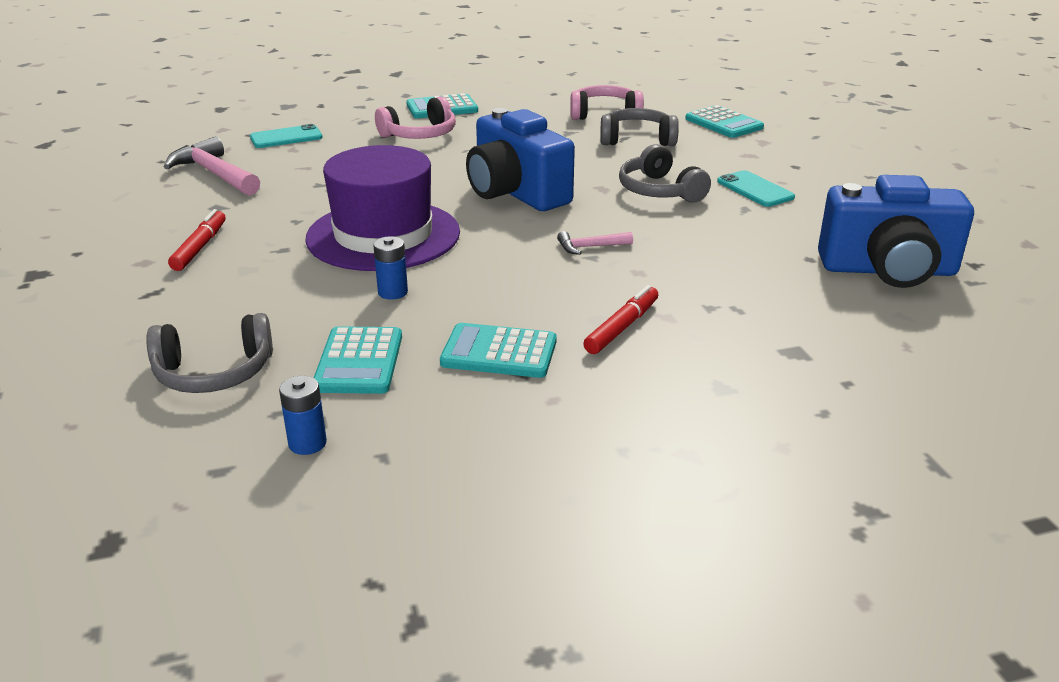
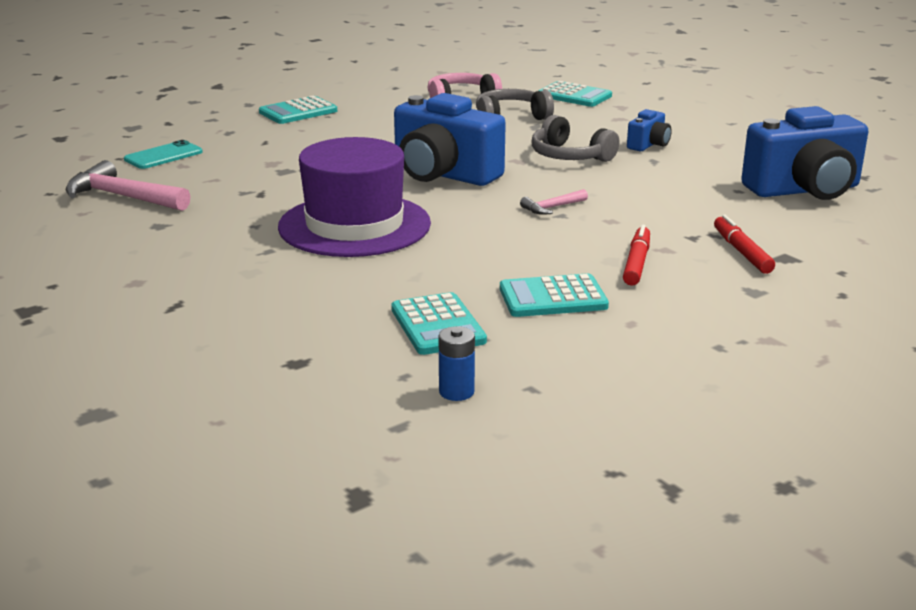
camera: 20 degrees left, 5 degrees down
(200, 247) = (181, 261): red marker -> red marker (742, 252)
(214, 372) = (311, 356): grey headphones -> none
(393, 292) = (412, 268): blue battery -> none
(420, 134) = (300, 137): pink headphones -> none
(755, 189) = (648, 145): turquoise phone -> blue camera

